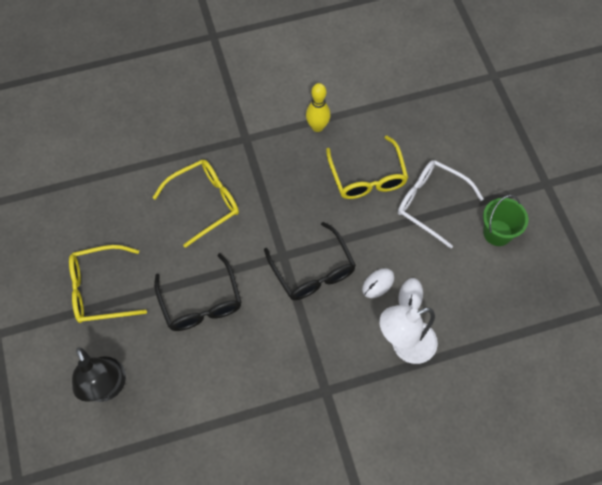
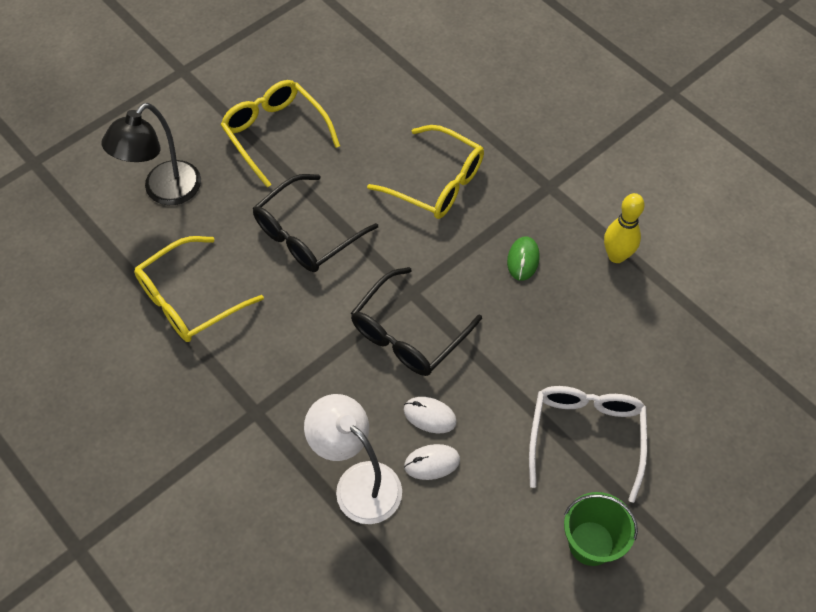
camera: 65 degrees right, 5 degrees down
(293, 179) = (523, 260): none -> green mouse
(367, 177) = (578, 343): yellow glasses -> yellow glasses (189, 300)

